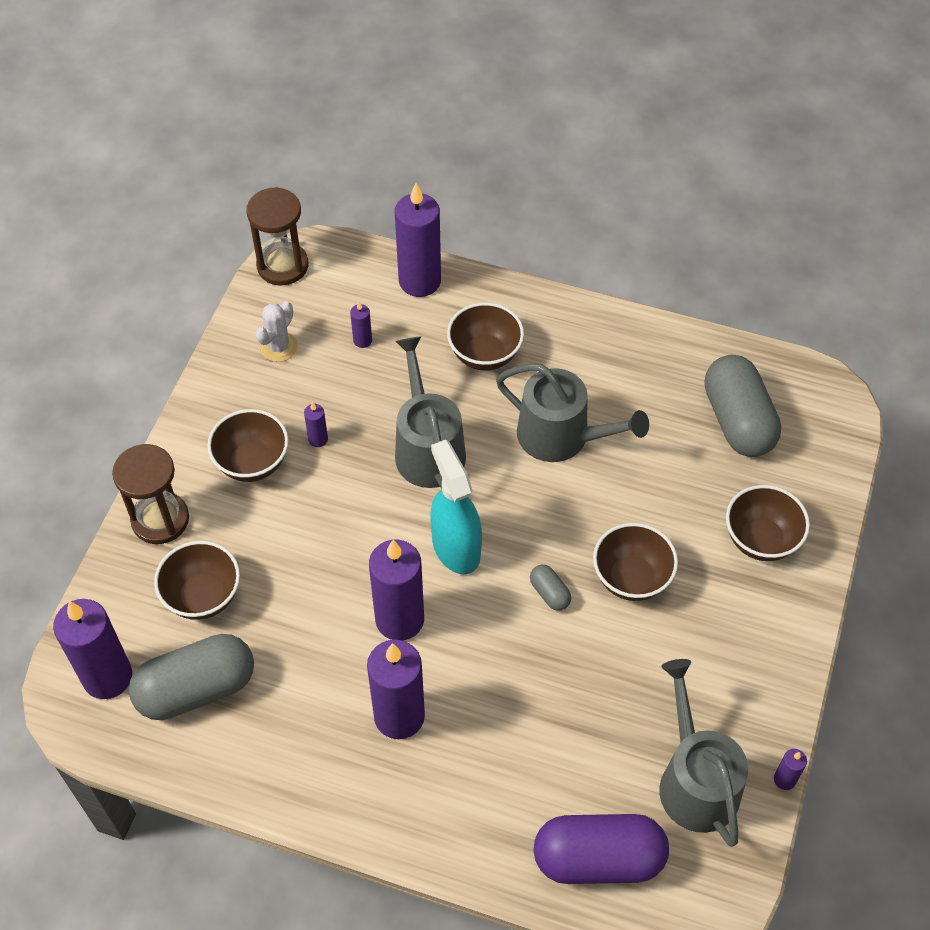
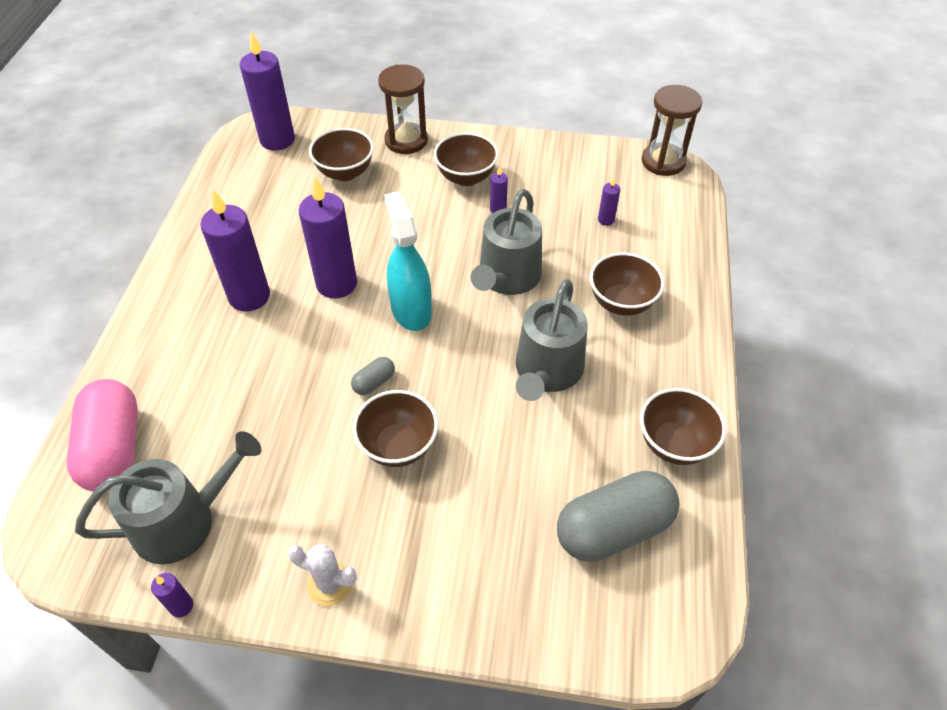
camera: 80 degrees right, 5 degrees down
(196, 688) = (270, 183): grey capsule -> none
(279, 347) = (580, 173): white cactus -> white cactus (330, 584)
(420, 281) = (686, 246): purple candle -> none
(427, 448) = (507, 277): grey watering can -> grey watering can turned 135 degrees clockwise
(456, 547) = (411, 310): turquoise spray bottle -> turquoise spray bottle turned 75 degrees counterclockwise
(598, 859) = (114, 449): purple capsule -> pink capsule
(760, 540) = (463, 563): brown bowl -> brown bowl (674, 444)

